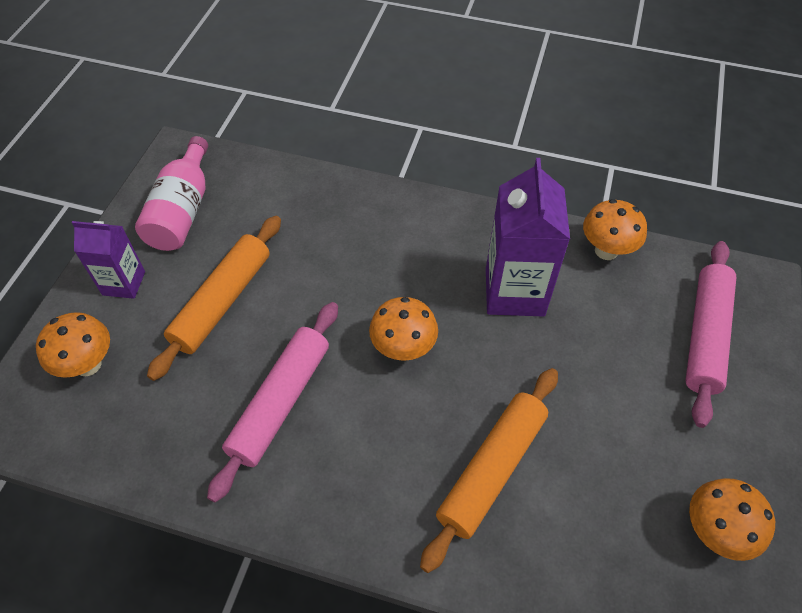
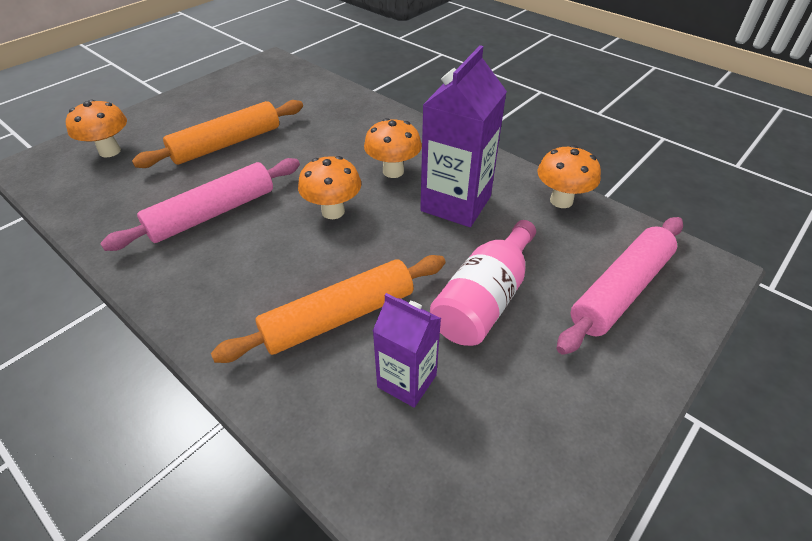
camera: 25 degrees right, 10 degrees down
(124, 283) = (173, 116): purple carton -> purple carton (407, 381)
(182, 211) = (246, 90): pink bottle -> pink bottle (484, 299)
(714, 531) = (521, 455): orange mushroom -> orange mushroom (393, 171)

